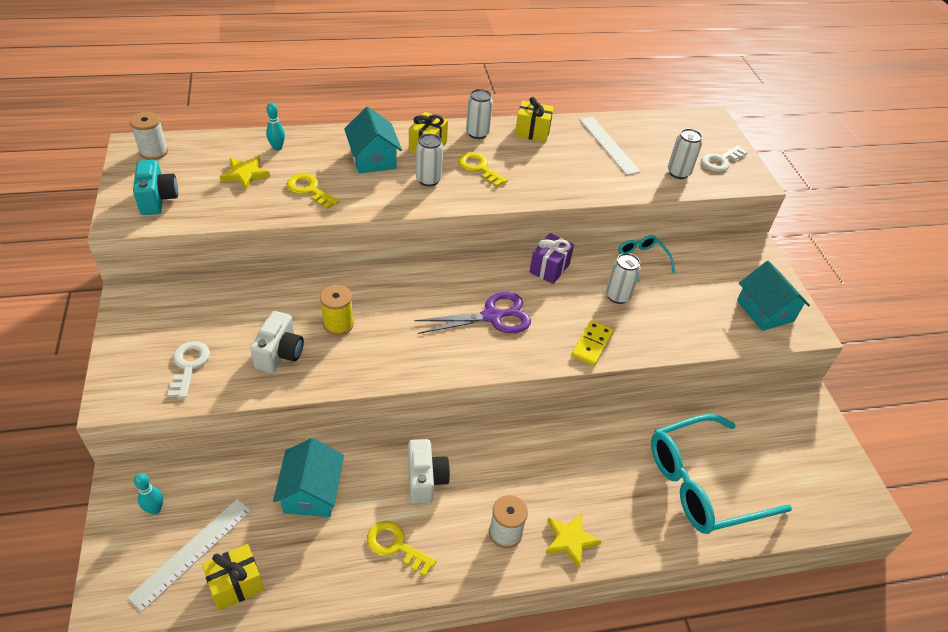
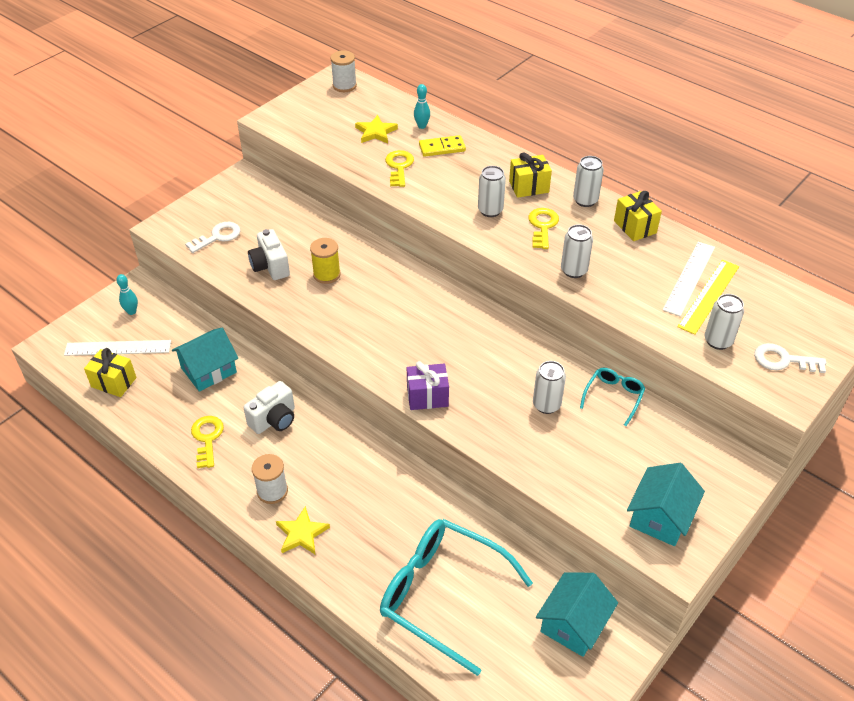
camera: 55 degrees right, 0 degrees up
(158, 199) = (304, 118): turquoise camera -> none
(280, 354) = (270, 266): white camera -> white camera turned 90 degrees clockwise
(373, 159) = (474, 172): turquoise house -> turquoise house (573, 624)
(492, 316) = (429, 345): purple scissors -> none
(543, 185) = (574, 270): none -> white can
(549, 268) = (524, 346): purple gift -> purple gift (427, 397)
(592, 345) = (469, 418): yellow domino -> yellow domino (442, 148)
(634, 149) = (709, 296): none -> yellow ruler

